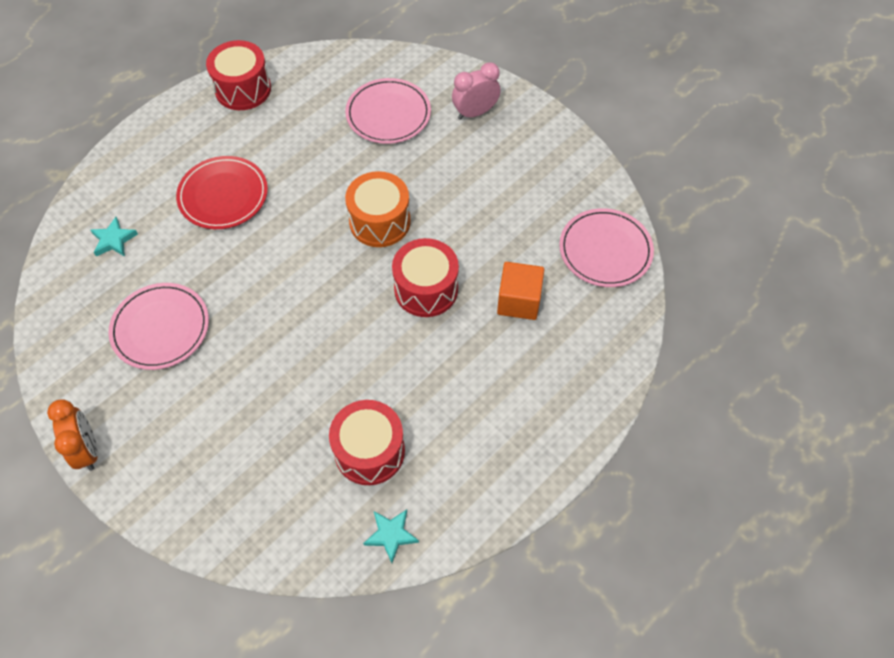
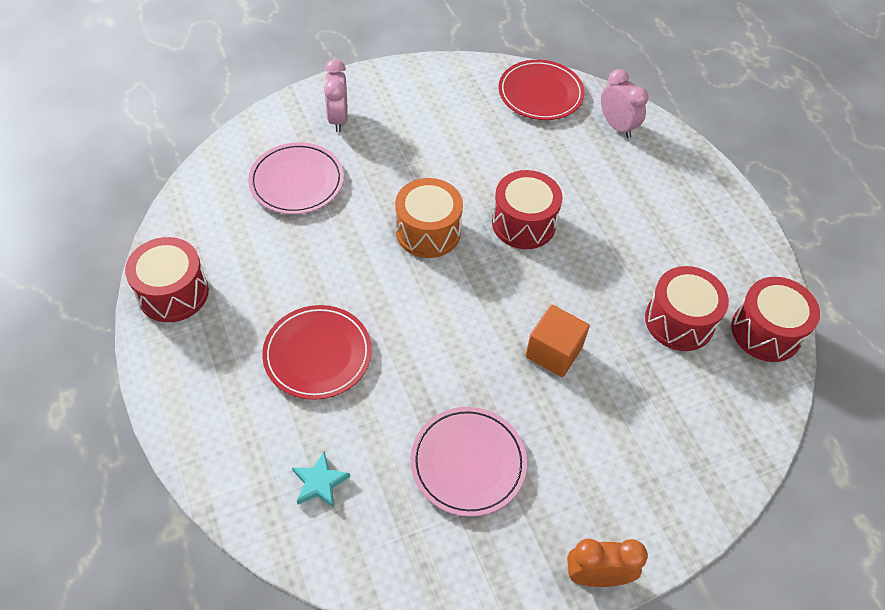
camera: 70 degrees left, 5 degrees down
(391, 535) = (766, 332): turquoise star -> red drum
(519, 301) = (566, 165): orange cube -> orange cube (553, 352)
(600, 330) = (617, 126): none -> pink clock
(605, 250) = (540, 93): pink plate -> red plate

